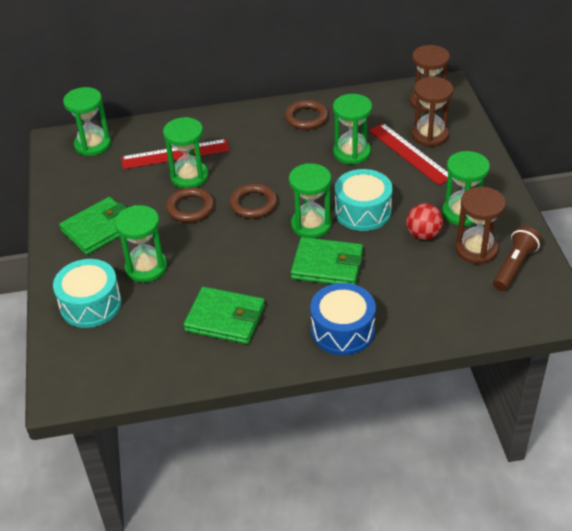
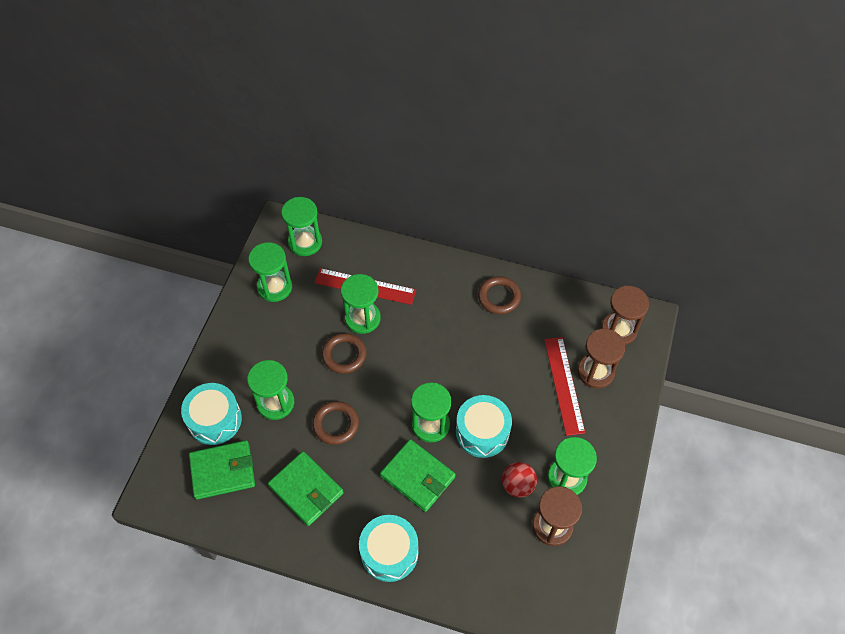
camera: 25 degrees right, 15 degrees up
(99, 228) = (262, 341): green wallet -> green wallet (222, 471)
(253, 204) = (397, 377): brown ring -> brown ring (335, 424)
(342, 330) = (389, 552): blue drum -> turquoise drum
(351, 152) = (513, 358): green hourglass -> green hourglass (274, 287)
(514, 266) = (573, 562): brown flashlight -> none

